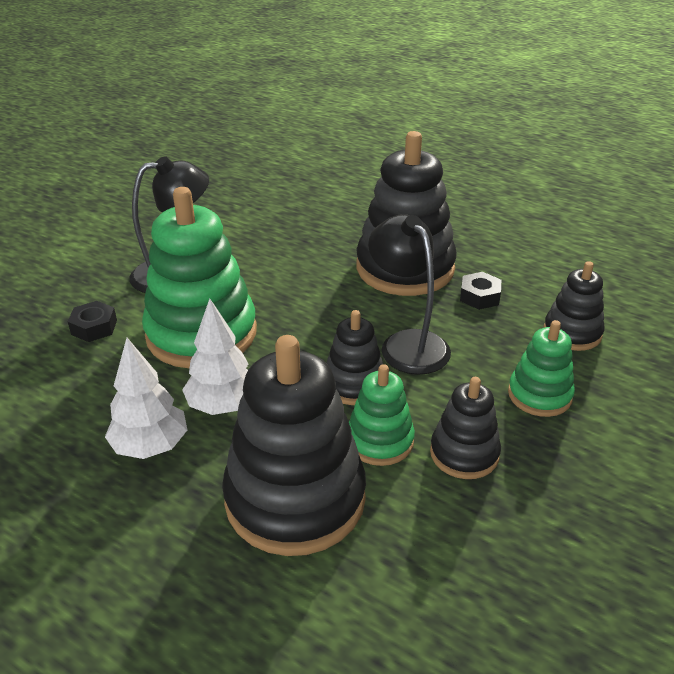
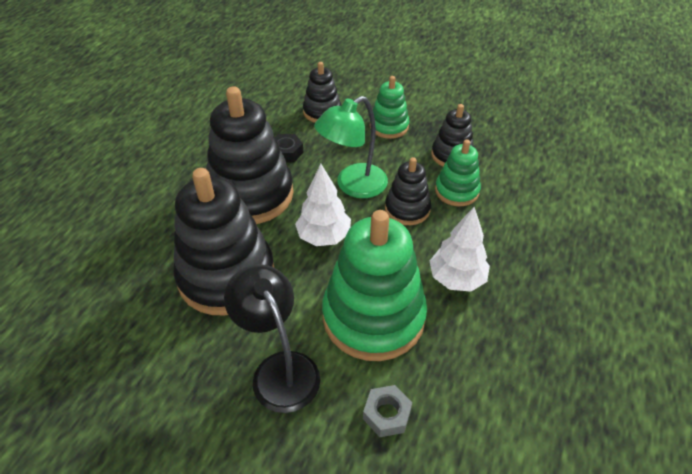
camera: 100 degrees left, 10 degrees up
(94, 327) = (387, 414): black nut -> grey nut
(150, 446) = (516, 313): white tree -> white tree (324, 237)
(295, 498) = (521, 223): black stacking toy -> black stacking toy (226, 276)
(407, 343) = (353, 186): black lamp -> green lamp

